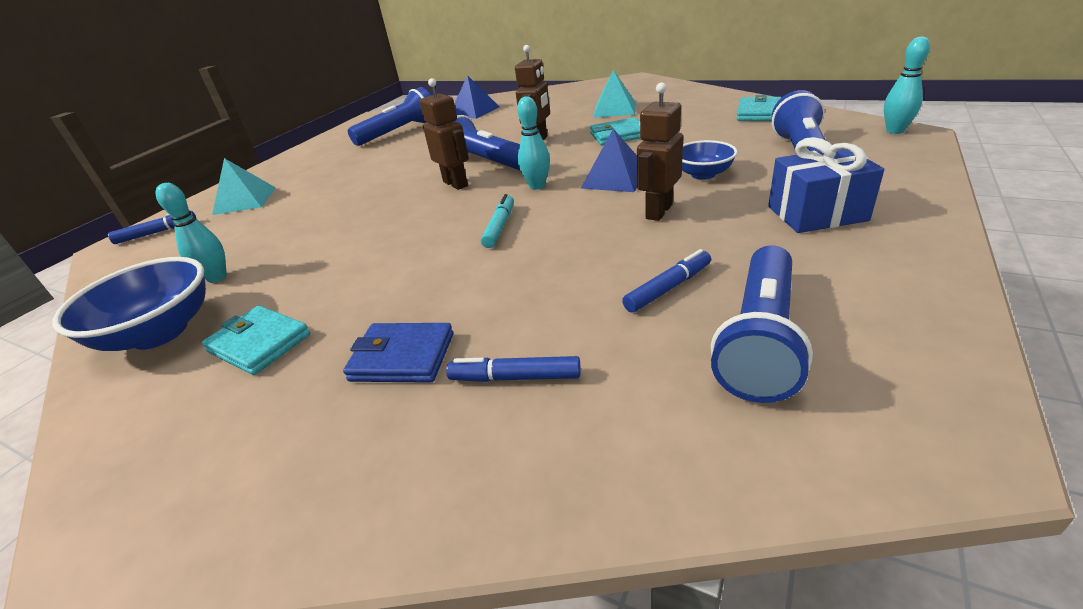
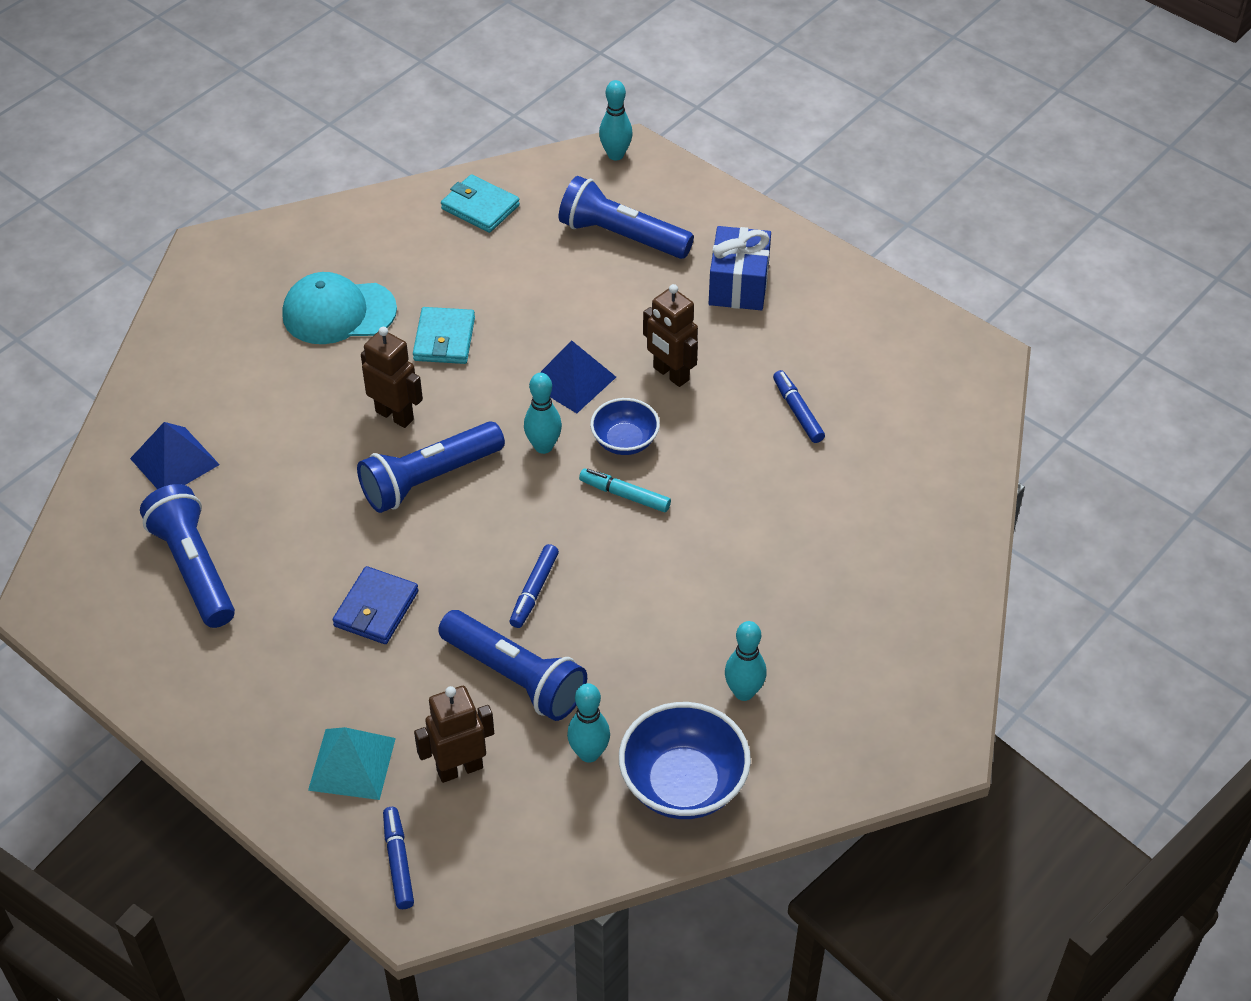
camera: 80 degrees left, 15 degrees up
(259, 343) = (743, 692): turquoise wallet -> turquoise bowling pin
(402, 357) = (810, 588): blue wallet -> blue wallet (376, 609)
(456, 184) = (478, 518): brown robot -> brown robot (459, 768)
(515, 377) = (862, 523): blue marker -> blue marker (534, 591)
(614, 109) = (338, 312): turquoise pyramid -> turquoise cap
(703, 174) = (613, 316): blue bowl -> blue bowl (625, 441)
(760, 339) = (878, 389): blue flashlight -> blue flashlight (515, 677)

